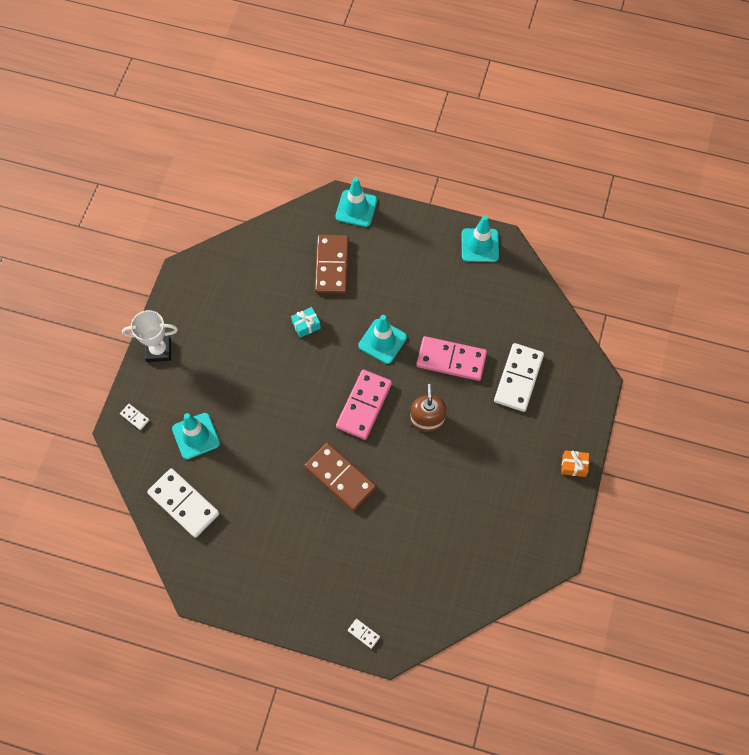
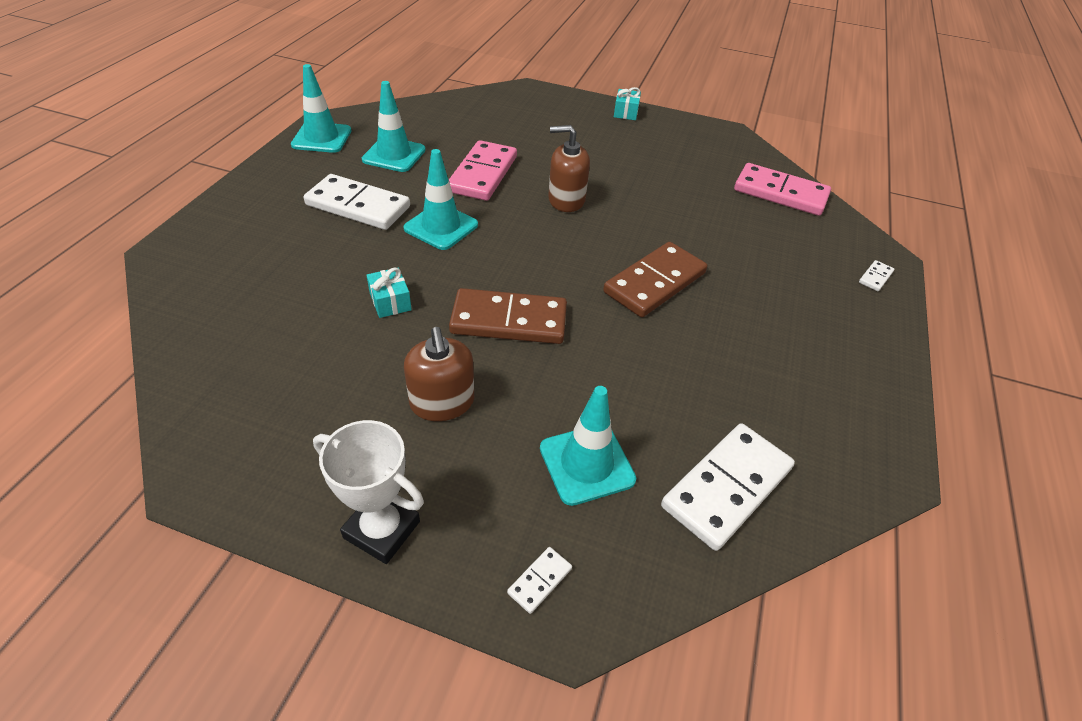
camera: 90 degrees left, 20 degrees down
(158, 350) = (382, 529): white trophy -> white trophy turned 60 degrees counterclockwise
(232, 364) = (442, 402): none -> brown soap dispenser
(332, 266) = (290, 266): brown domino -> brown domino (509, 320)
(356, 208) = (196, 233): turquoise traffic cone -> turquoise traffic cone (394, 155)
(364, 405) = (541, 252): pink domino -> pink domino (780, 193)
(518, 378) = (517, 132): white domino -> white domino (358, 206)
(573, 466) = (625, 112): orange gift -> turquoise gift

